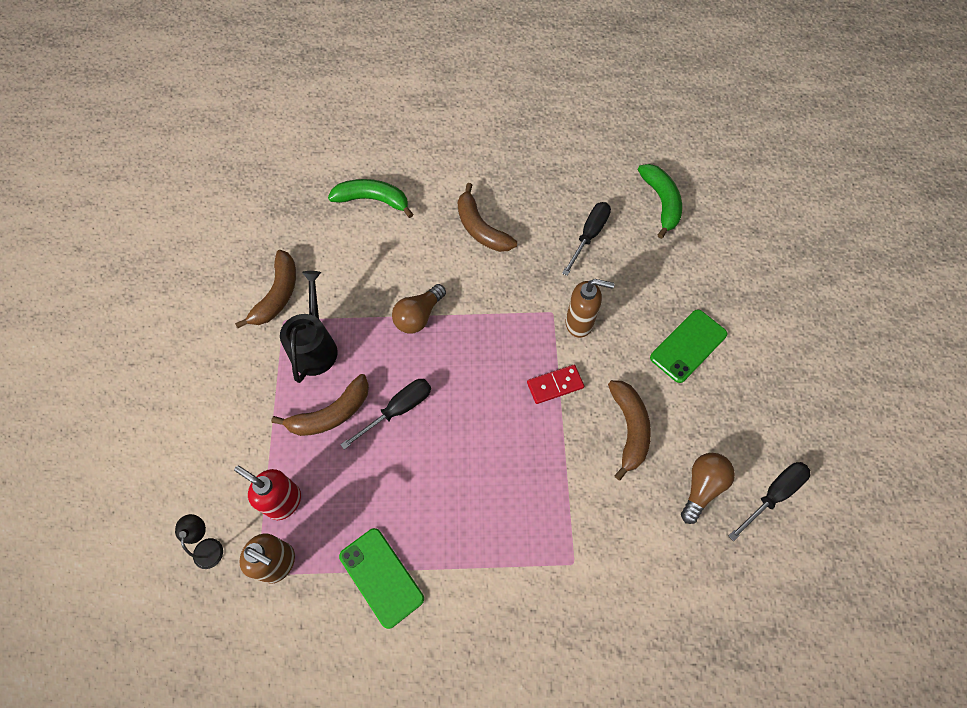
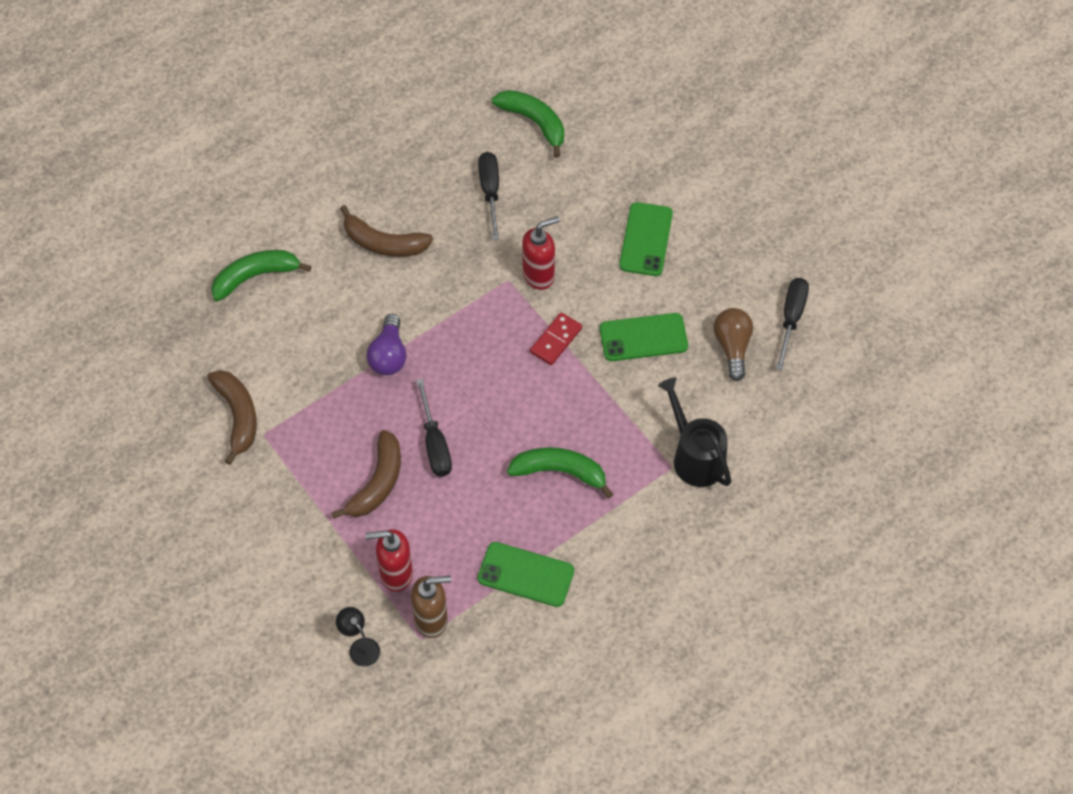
camera: 35 degrees left, 5 degrees down
(315, 346) = (314, 438): black watering can -> black watering can (695, 456)
(398, 410) = (435, 443): black screwdriver -> black screwdriver turned 150 degrees clockwise
(418, 316) = (389, 355): brown light bulb -> purple light bulb
(476, 502) = (560, 472): none -> green banana
(580, 323) = (539, 275): brown soap dispenser -> red soap dispenser
(629, 429) = (643, 337): brown banana -> green phone

